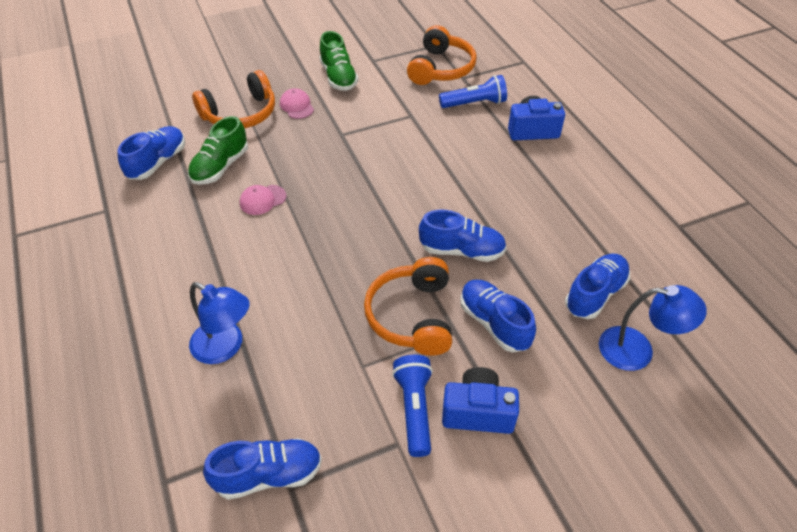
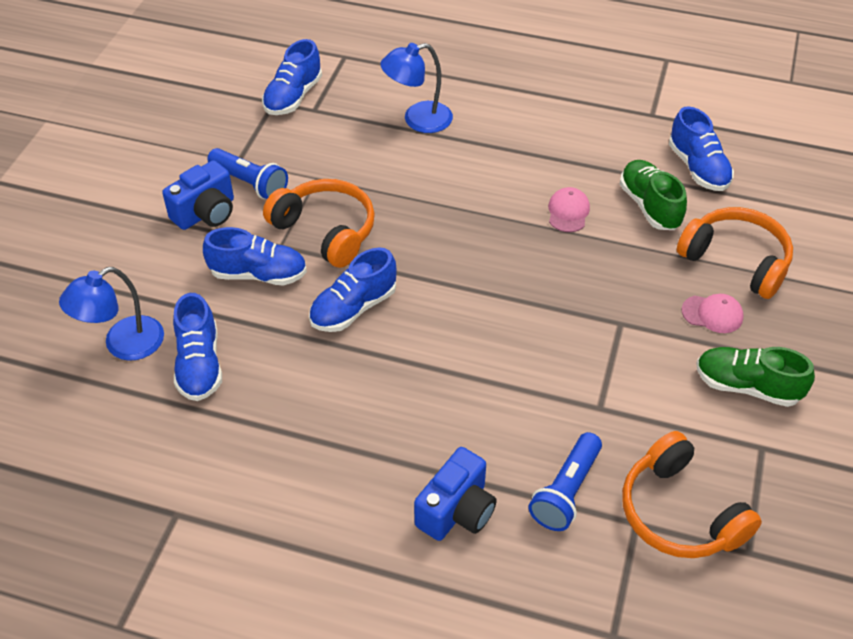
camera: 130 degrees right, 0 degrees up
(240, 114) = (736, 260): orange headphones -> orange headphones turned 120 degrees clockwise

